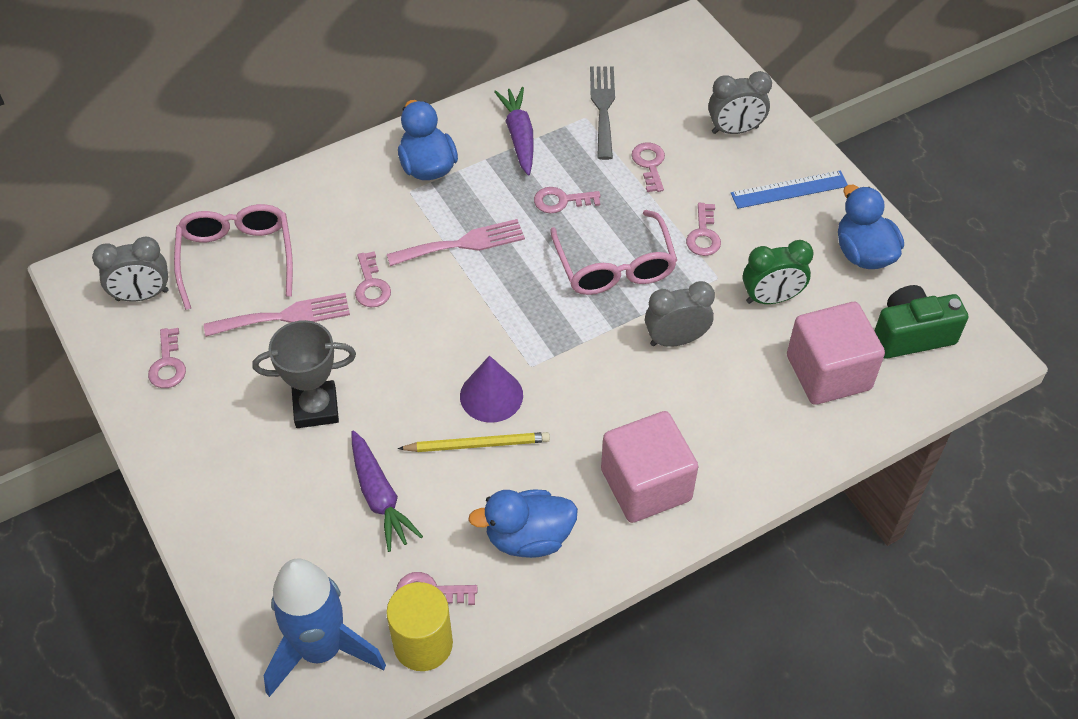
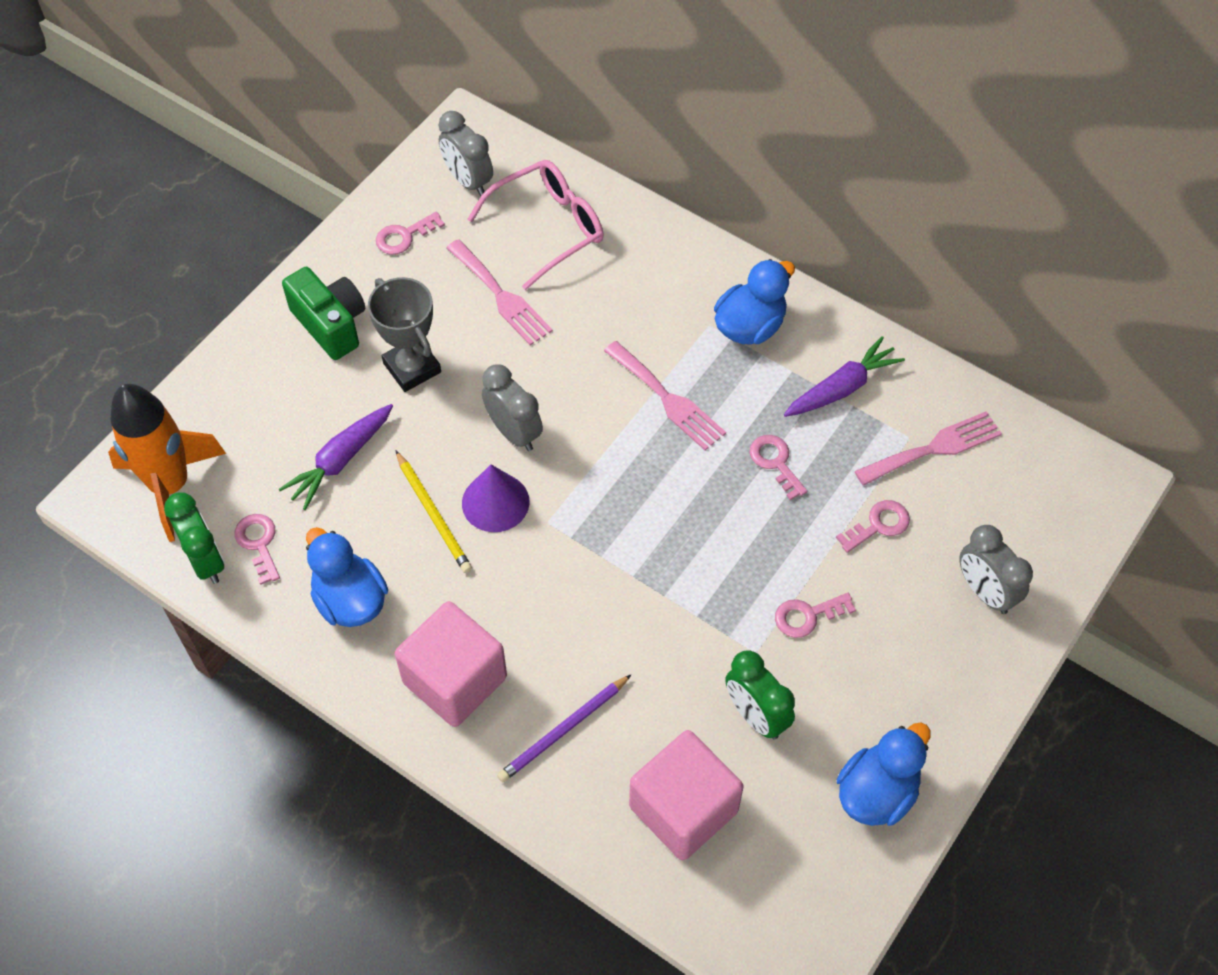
camera: 65 degrees right, 5 degrees up
(321, 649) = (170, 485): blue rocket -> orange rocket
(371, 285) = (573, 347): pink key -> none
(423, 644) = (206, 561): yellow cylinder -> green clock
(603, 107) = (934, 448): grey fork -> pink fork
(615, 267) = (714, 547): pink glasses -> none
(676, 339) = (649, 641): grey clock -> grey clock (514, 432)
(727, 425) = (564, 730): none -> purple pencil
(789, 190) = (927, 681): blue ruler -> none
(911, 335) = (783, 882): green camera -> green camera (331, 324)

